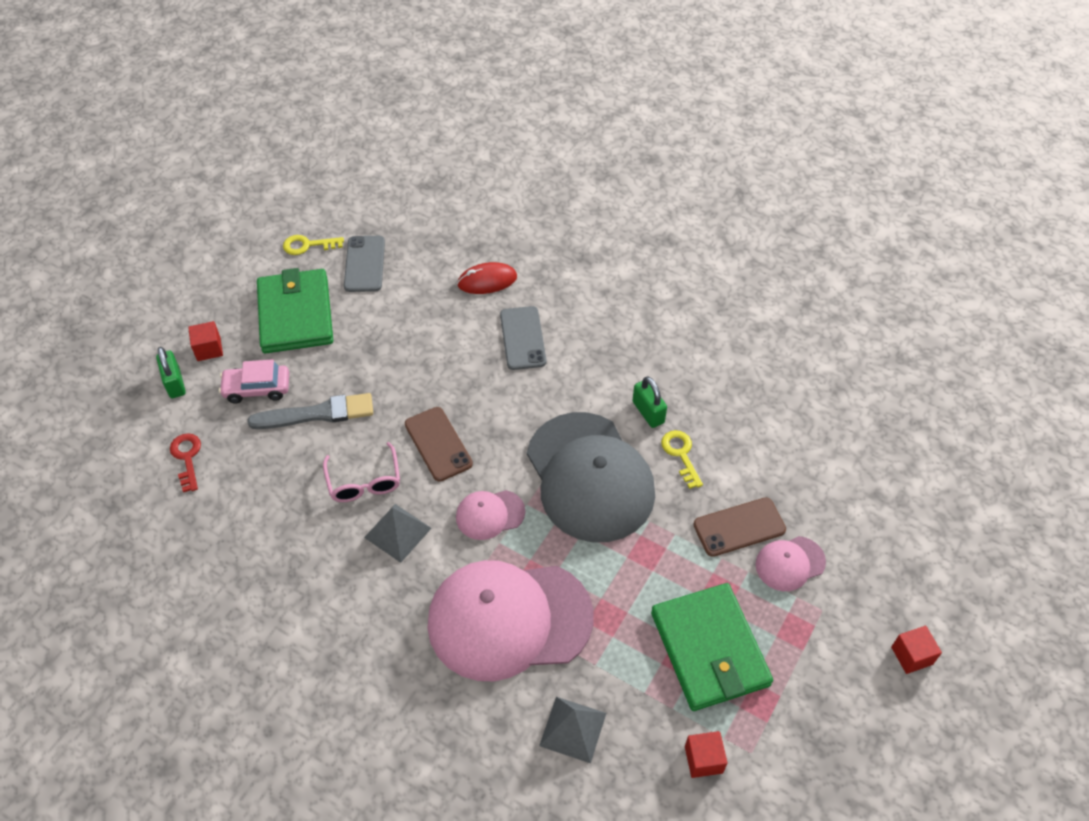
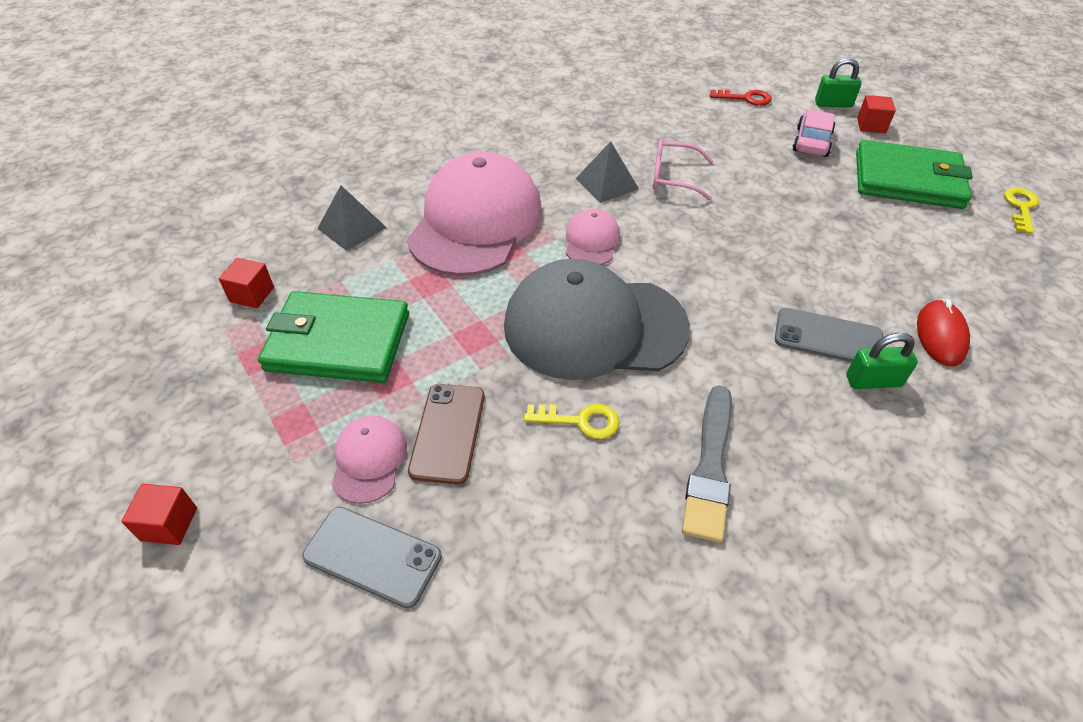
camera: 115 degrees right, 5 degrees down
(317, 414) = (767, 168): grey brush -> grey brush (710, 466)
(364, 264) = (984, 241): grey phone -> grey phone (372, 556)
(438, 444) = (695, 231): brown phone -> none
(648, 412) = (660, 415): green padlock -> green padlock (873, 381)

